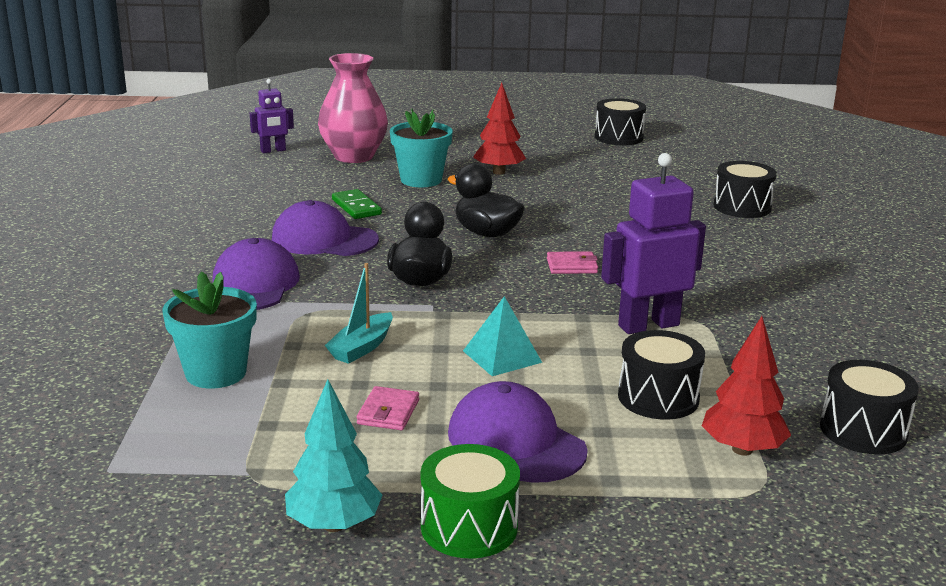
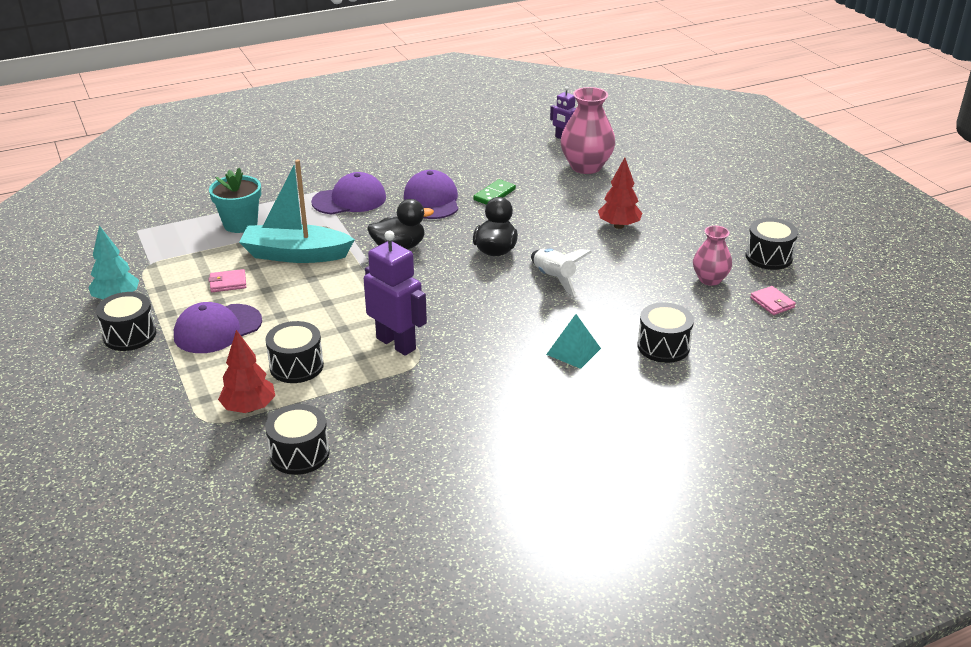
camera: 65 degrees right, 10 degrees up
(362, 347) = (296, 254): turquoise boat -> turquoise boat, size x1.95
(421, 180) = (568, 202): turquoise flower pot -> none
(469, 527) = (130, 335): green drum -> black drum
(502, 356) = (315, 301): turquoise pyramid -> turquoise pyramid (573, 351)
(516, 442) = (217, 329): purple cap -> purple cap turned 150 degrees counterclockwise
(572, 266) = (468, 295): pink wallet -> pink wallet (772, 303)
(577, 220) = (554, 279): none -> white rocket
(638, 164) = (710, 279): none -> pink vase

